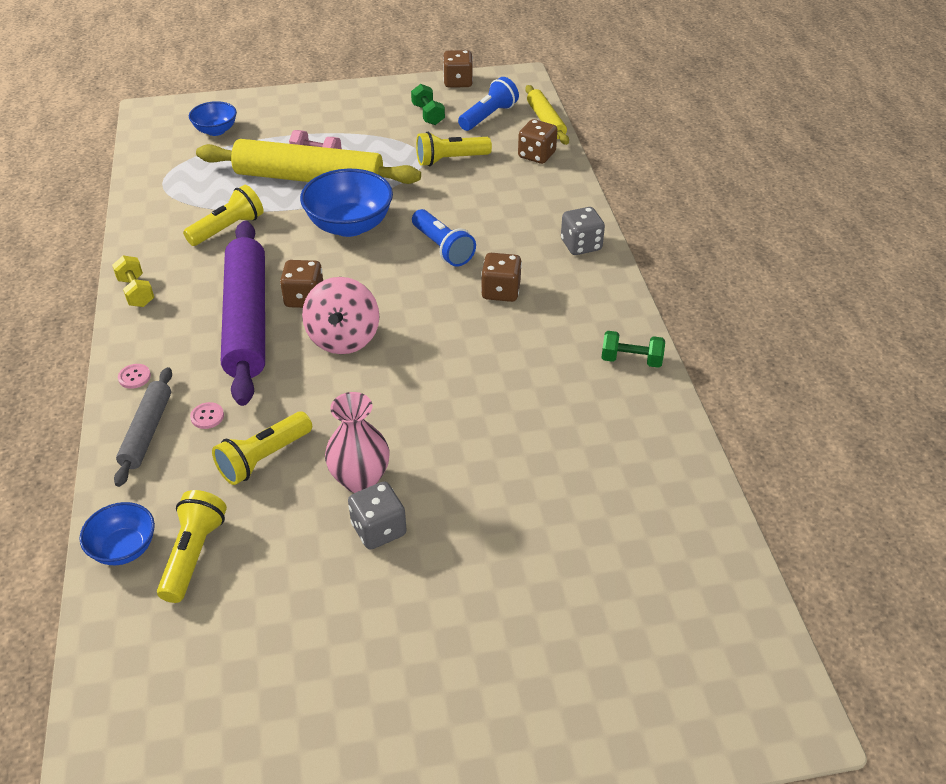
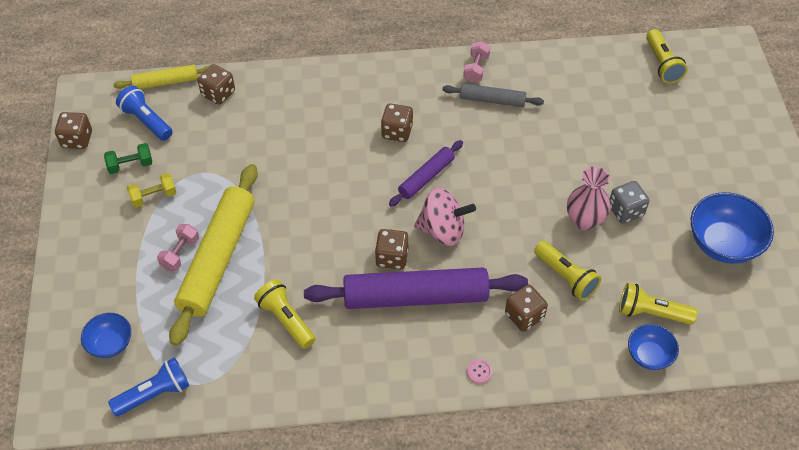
camera: 85 degrees left, 10 degrees up
(136, 292) = (370, 385): yellow dumbbell -> yellow dumbbell (154, 197)
(147, 431) = (539, 355): grey rolling pin -> grey rolling pin (492, 100)
(207, 416) = (524, 316): pink button -> brown dice
(349, 225) = (297, 227): blue bowl -> blue bowl (723, 243)
(428, 321) = (426, 177): none -> purple rolling pin
(442, 248) = (338, 164): blue flashlight -> blue flashlight (154, 394)
(450, 160) = (211, 152): yellow flashlight -> yellow flashlight (662, 64)
(581, 245) = (347, 79): grey dice -> none
(631, 360) = (476, 69): green dumbbell -> pink dumbbell

